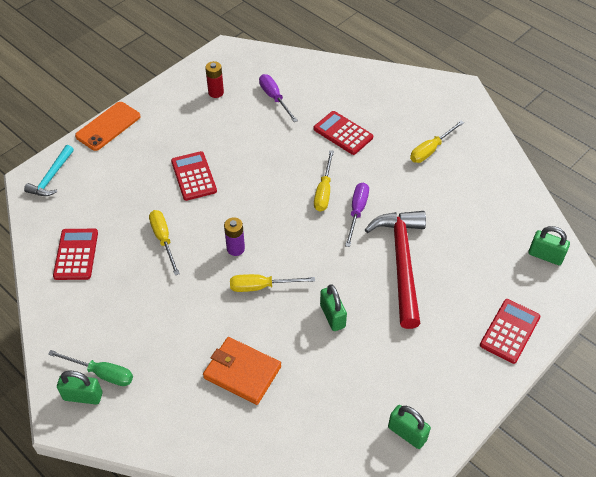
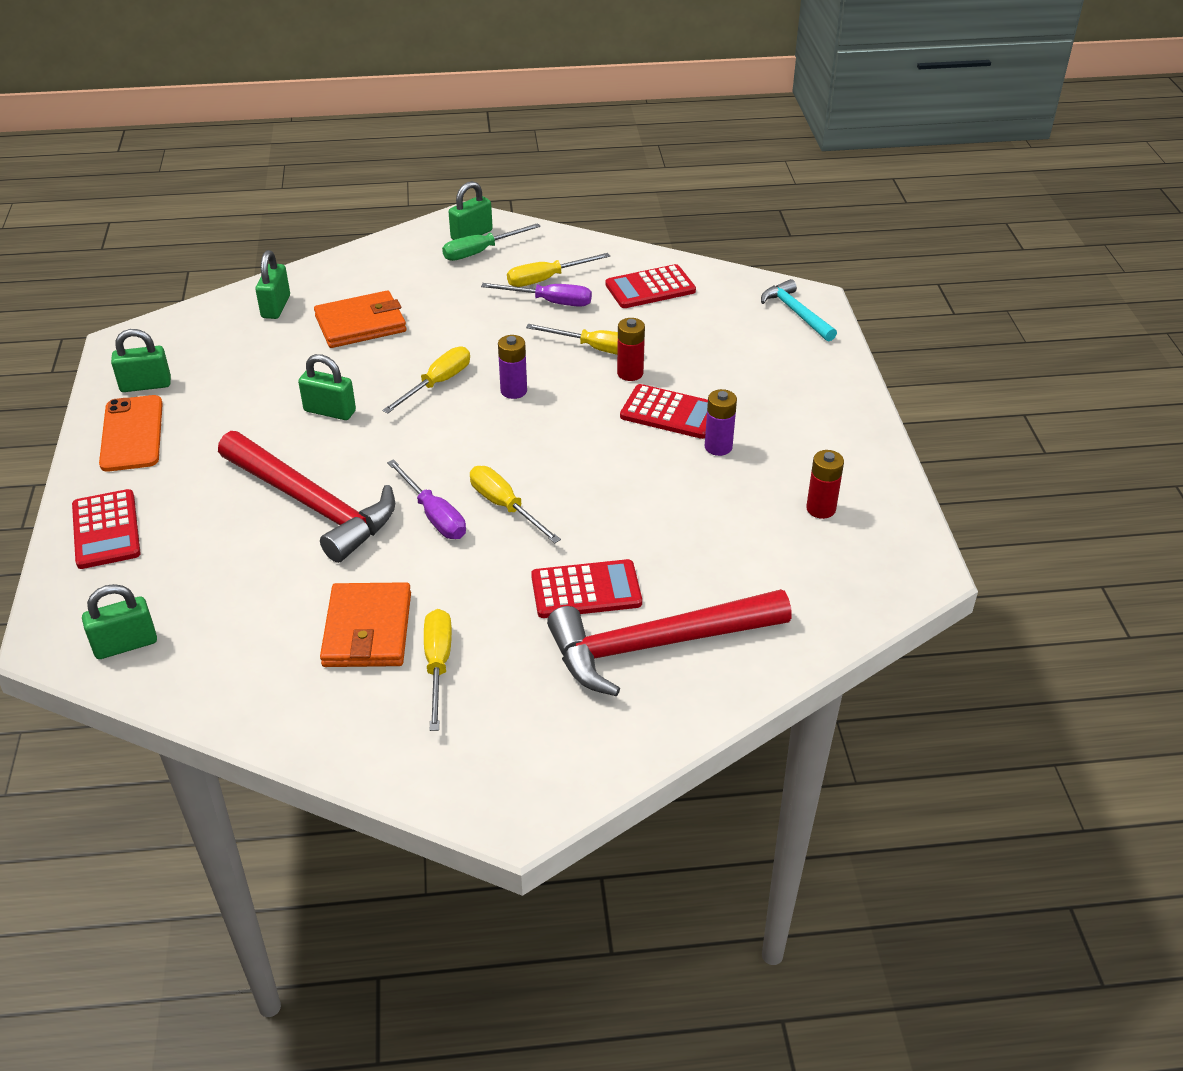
camera: 130 degrees right, 10 degrees down
(76, 254) = (650, 288): red calculator -> red calculator turned 120 degrees clockwise
(107, 312) = (546, 279): none -> yellow screwdriver
(108, 126) = (848, 385): orange phone -> orange phone (132, 434)
(174, 211) = (630, 373): none -> red battery
(204, 145) = (718, 447): none -> purple battery
(268, 439) = (276, 307): none -> green padlock
(274, 98) = (743, 562): purple screwdriver -> purple screwdriver (550, 302)
(348, 97) = (656, 645): none -> red hammer
(441, 183) = (367, 629): none -> orange wallet

